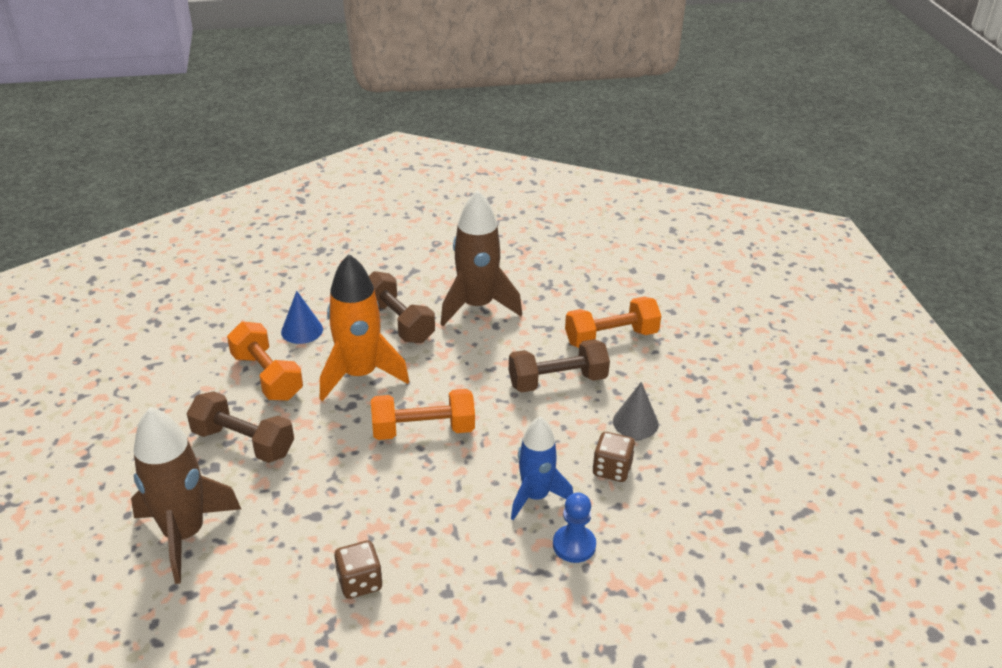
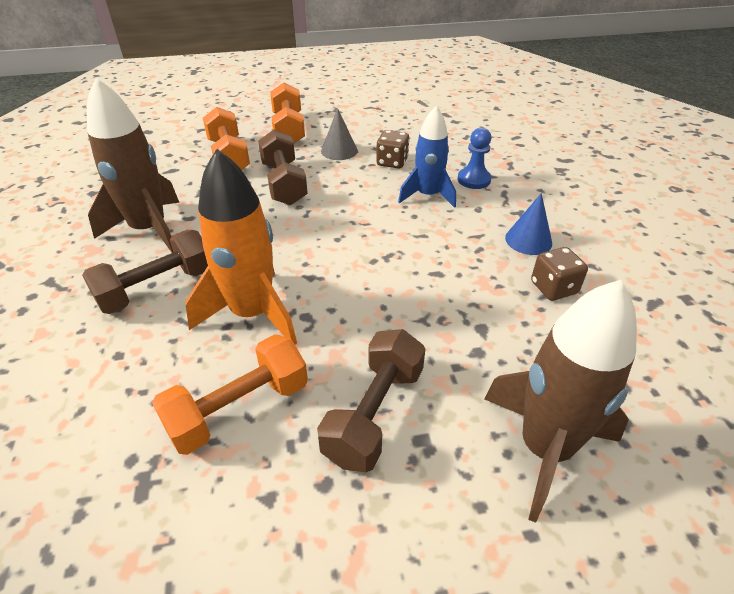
camera: 90 degrees left, 5 degrees up
(302, 330) = (141, 382): blue cone -> blue cone (528, 240)
(423, 430) = (349, 259): orange dumbbell -> orange dumbbell (288, 129)

